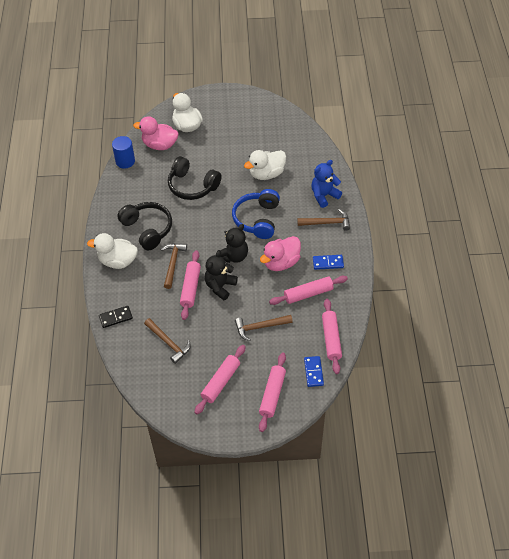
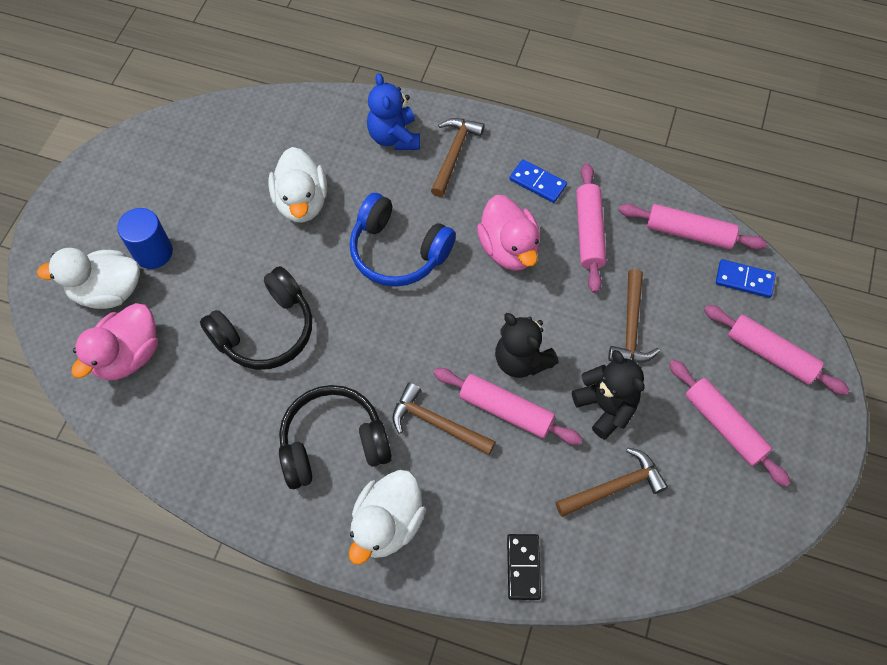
camera: 70 degrees left, 10 degrees up
(125, 161) = (134, 433): blue cylinder -> blue cylinder (153, 252)
(234, 256) = (463, 316): black teddy bear -> black teddy bear (605, 406)
(328, 263) = (537, 183): blue domino -> blue domino turned 75 degrees counterclockwise

